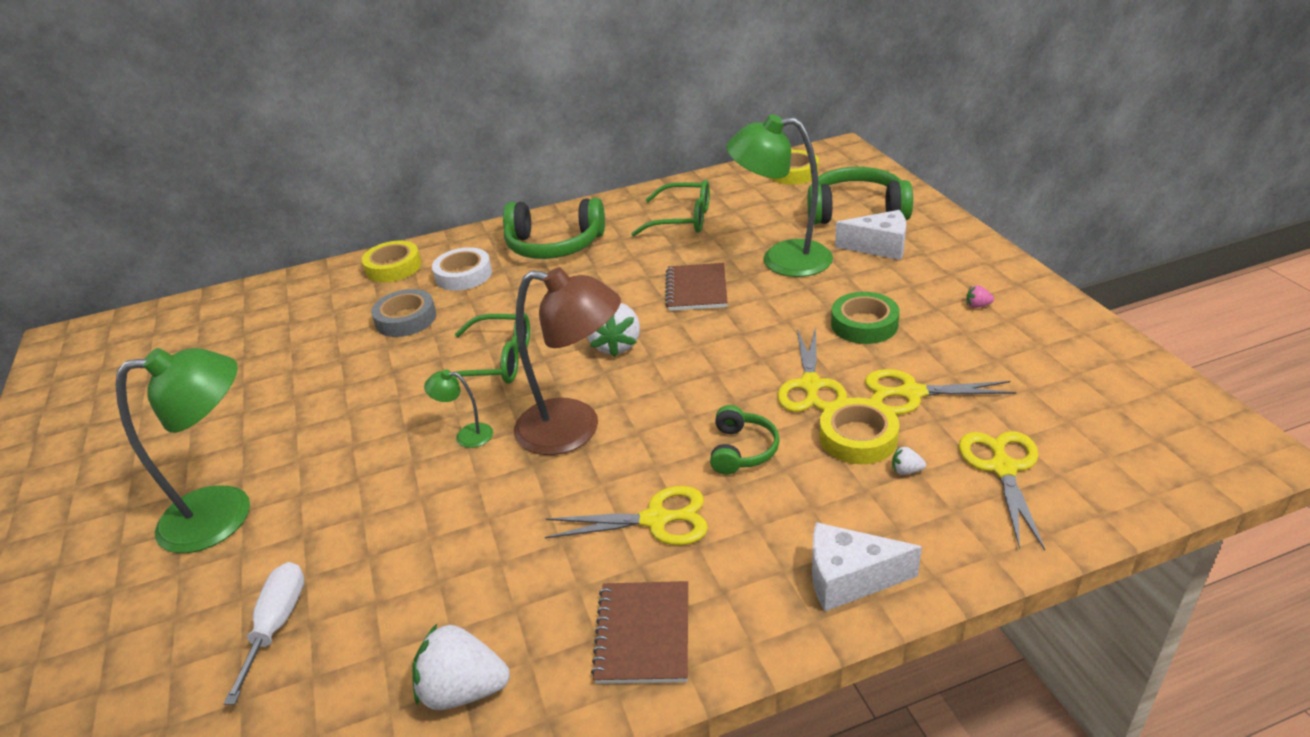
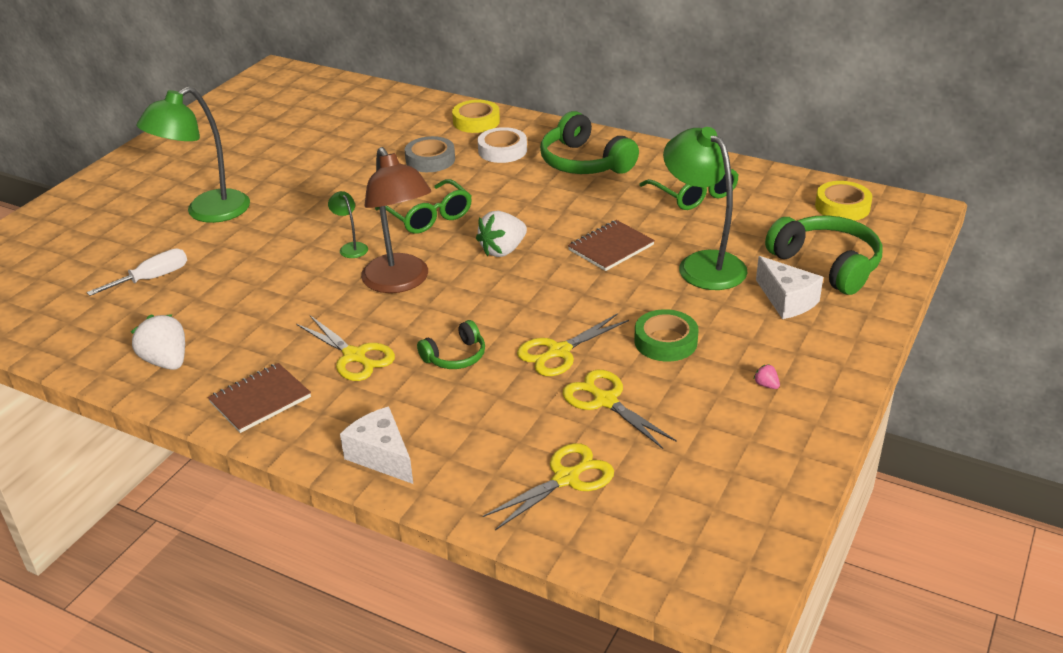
camera: 45 degrees right, 0 degrees up
(226, 514) = (207, 212): green lamp -> green lamp turned 105 degrees clockwise
(858, 437) = (525, 399): yellow tape -> none
(906, 470) = (513, 435): white strawberry -> none

